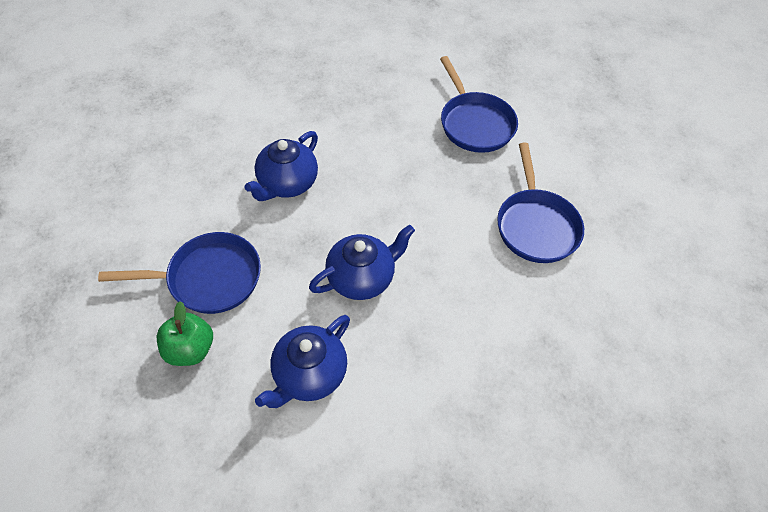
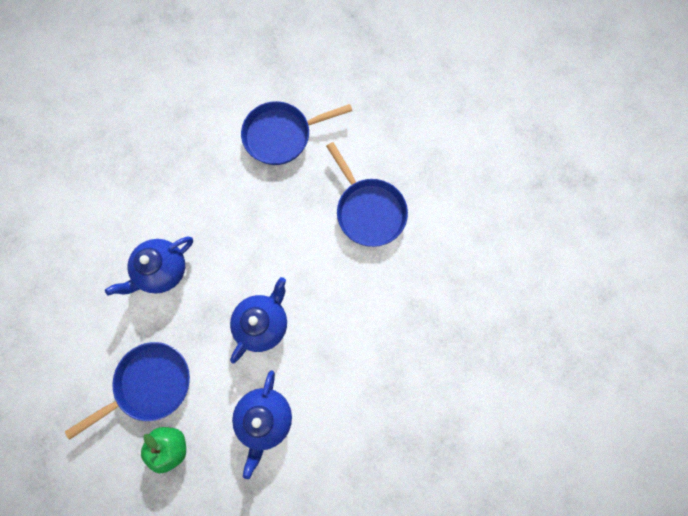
camera: 25 degrees left, 20 degrees up
(287, 183) = (162, 270): blue teapot -> blue teapot turned 45 degrees clockwise
(474, 123) = (281, 135): blue pan -> blue pan turned 120 degrees clockwise

